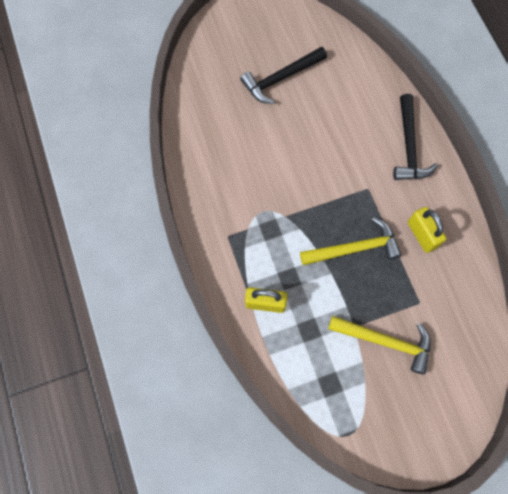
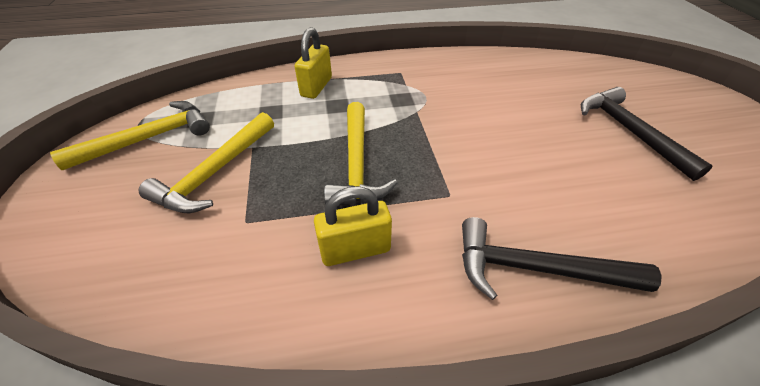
camera: 100 degrees right, 25 degrees down
(363, 413) = (149, 138): none -> yellow hammer

